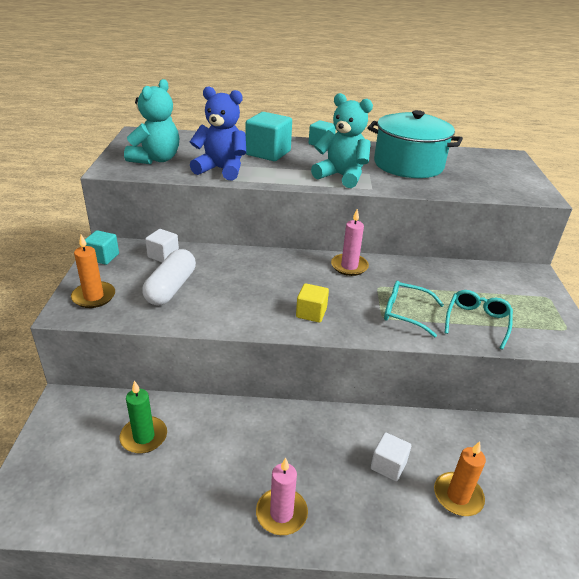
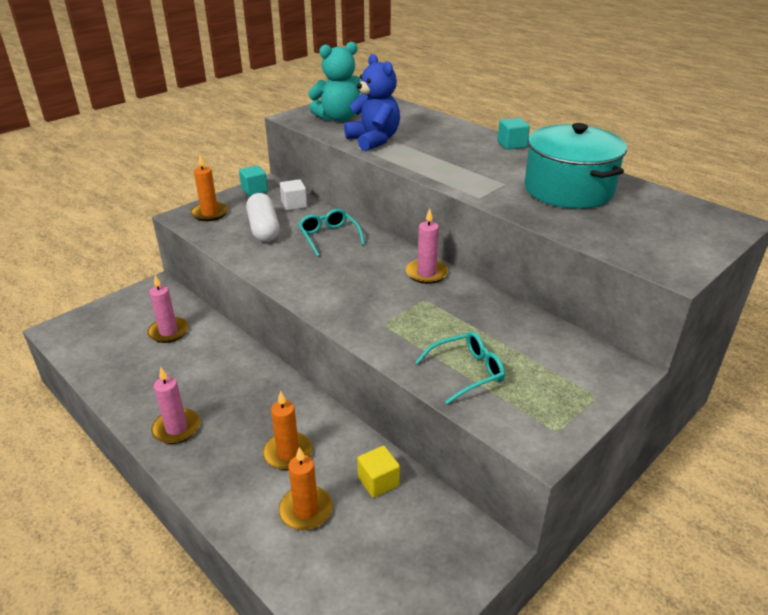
camera: 45 degrees right, 0 degrees up
(144, 437) = (168, 332): green candle -> pink candle
(171, 288) = (263, 229): white capsule -> white capsule turned 75 degrees counterclockwise
(268, 153) = (441, 138): turquoise cube -> none
(311, 313) = (331, 291): yellow cube -> yellow cube (378, 481)
(341, 176) = (471, 178): turquoise teddy bear -> none
(388, 465) = (288, 453): white cube -> orange candle
(405, 313) = (410, 330): turquoise glasses -> turquoise glasses (329, 237)

